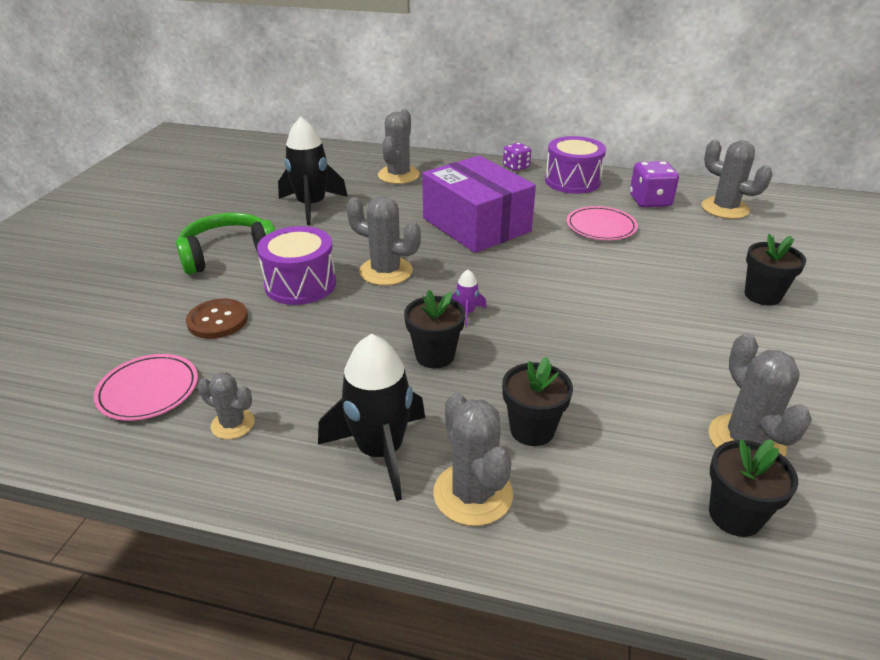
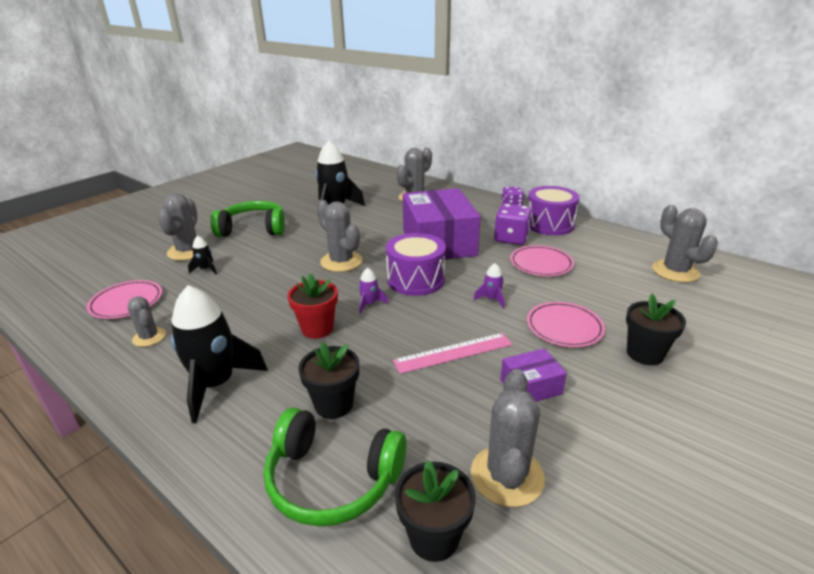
camera: 25 degrees right, 5 degrees down
(217, 320) = (206, 269): brown button -> black rocket
(300, 284) = (277, 258): purple drum -> purple drum (416, 279)
(435, 355) = (317, 328): black flower pot -> red flower pot
(473, 494) = (245, 437): grey cactus -> grey cactus (188, 251)
(587, 276) = (491, 299): none -> purple rocket
(600, 341) = (453, 353): none -> pink ruler
(601, 501) = (332, 479): none -> green headphones
(650, 201) = (605, 252): purple dice -> purple dice (511, 238)
(677, 288) = (564, 327): none -> pink plate
(697, 354) = (530, 386): none -> purple box

